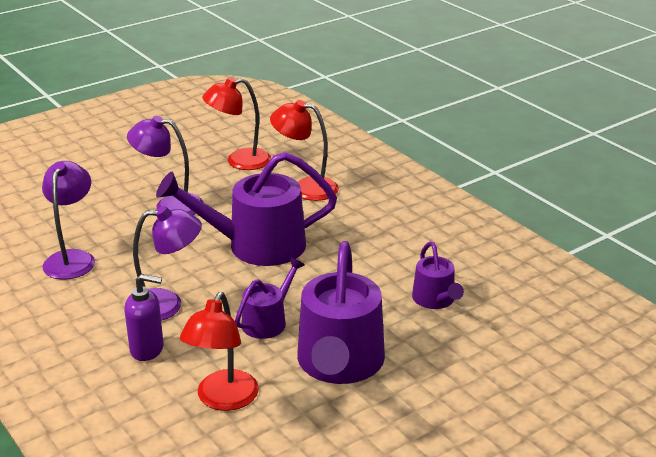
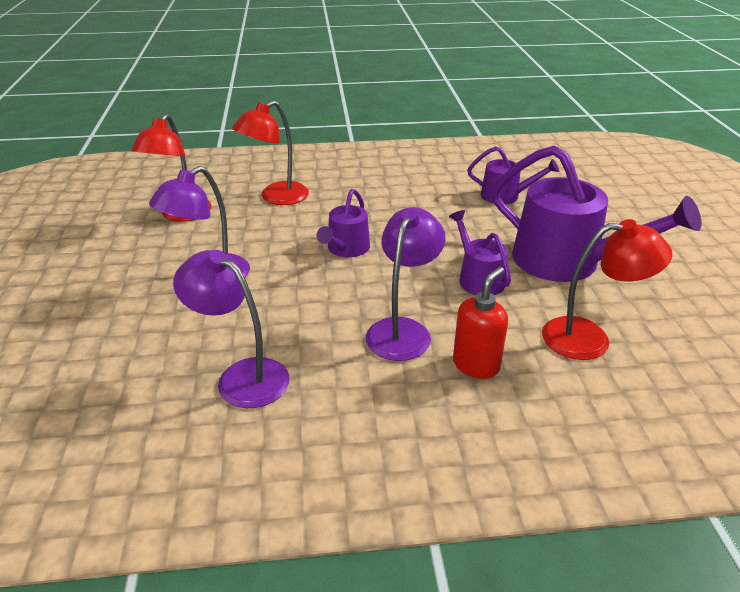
camera: 60 degrees left, 5 degrees up
(147, 349) = (476, 365): purple soap dispenser -> red soap dispenser
(223, 400) = (590, 338): red lamp -> red lamp turned 45 degrees counterclockwise
(256, 245) = (346, 249): purple watering can -> purple watering can, size x0.52

